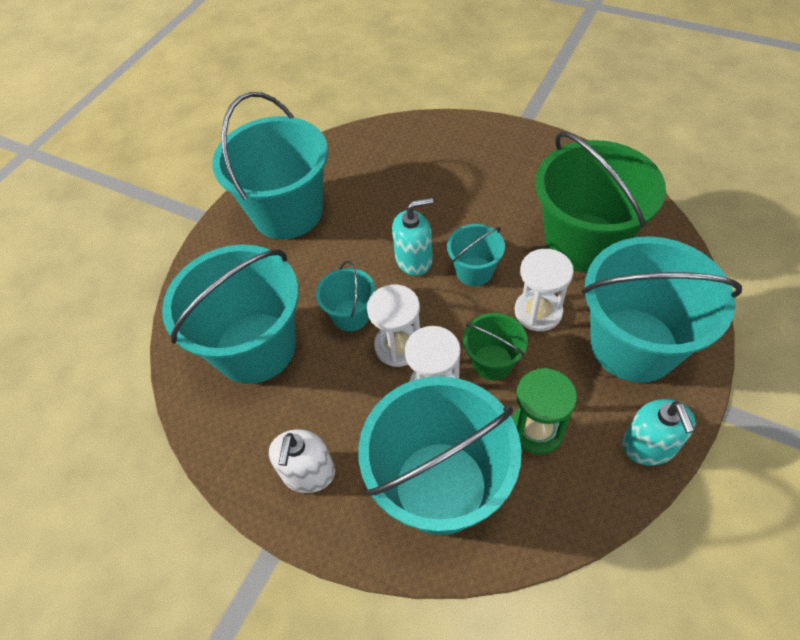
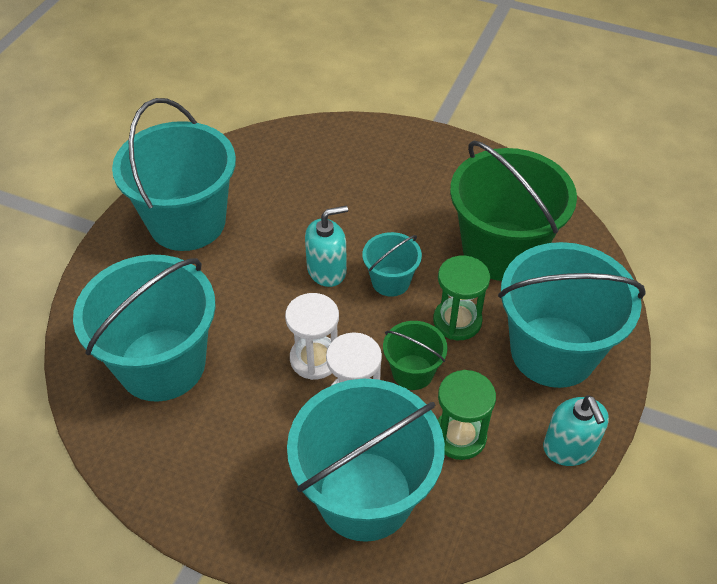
camera: 10 degrees left, 5 degrees down
(308, 473) = (228, 488): white soap dispenser -> none
(351, 315) = (263, 328): turquoise bucket -> none
(538, 312) = (457, 321): white hourglass -> green hourglass

